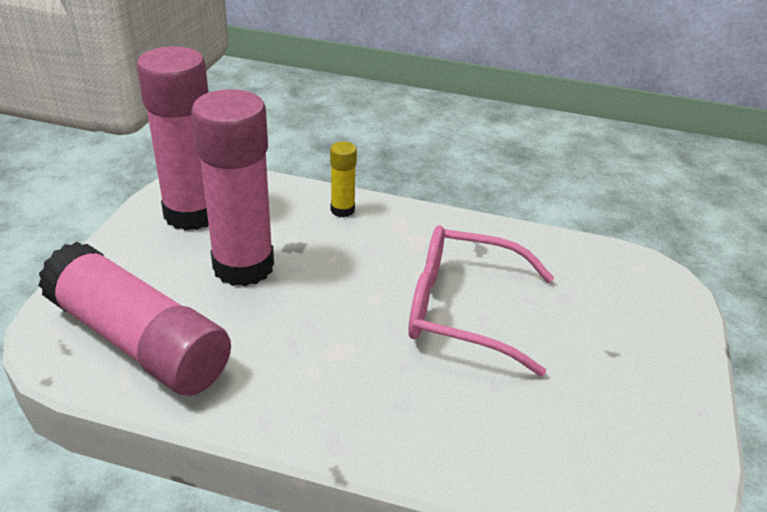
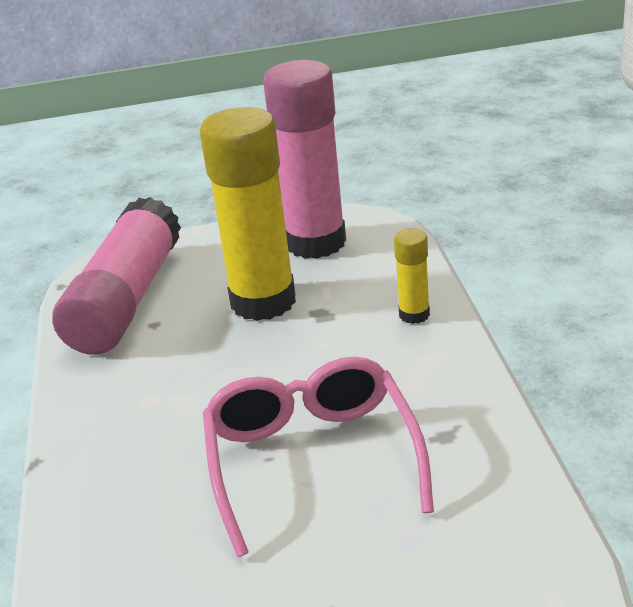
camera: 70 degrees right, 5 degrees down
(243, 266) = (263, 302): pink glue stick -> yellow glue stick

